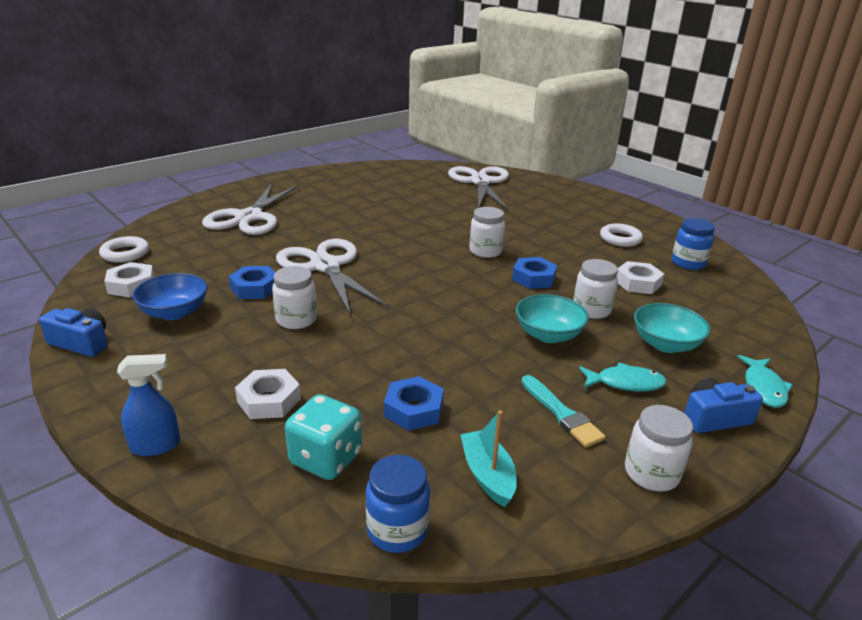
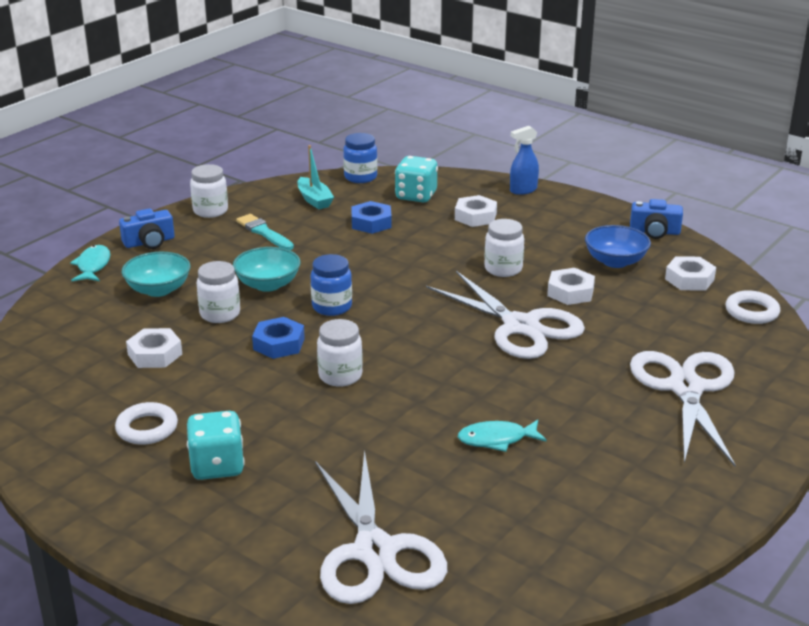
camera: 170 degrees right, 0 degrees up
(254, 288) = (570, 292): blue nut -> white nut
(567, 217) = (217, 466): none -> turquoise dice
(625, 383) = (208, 256): turquoise fish -> turquoise fish (497, 439)
(688, 263) = (71, 395): blue jar -> blue jar (332, 307)

